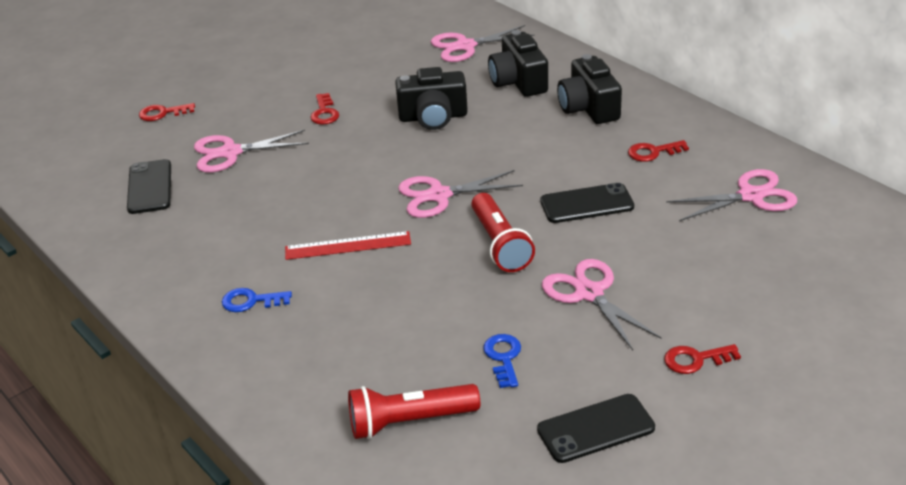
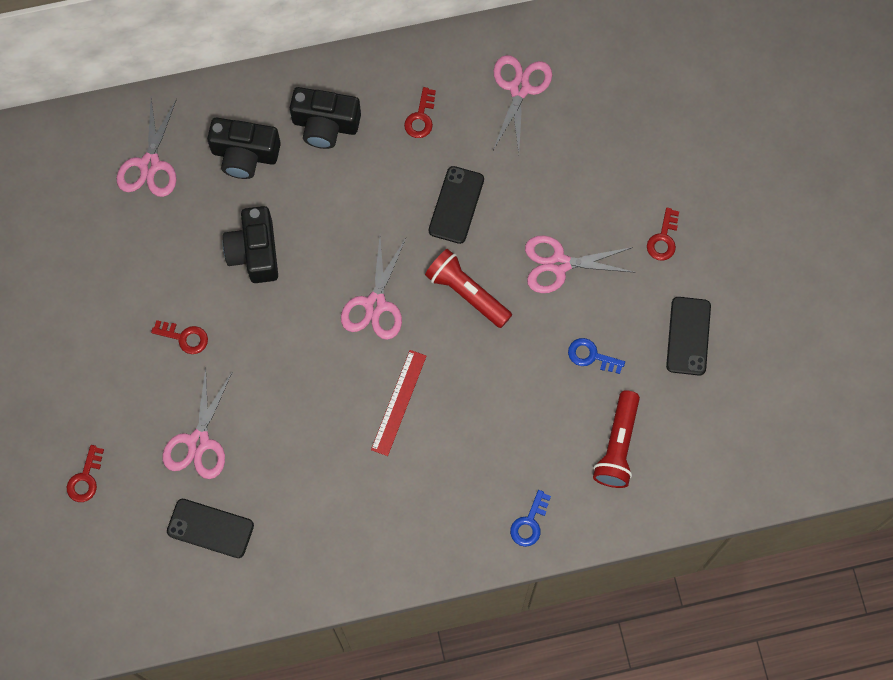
camera: 65 degrees left, 35 degrees up
(251, 301) = (425, 501): blue key -> blue key (529, 523)
(433, 117) = (254, 252): black camera -> black camera turned 150 degrees clockwise
(500, 244) = (466, 293): red flashlight -> red flashlight turned 150 degrees counterclockwise

